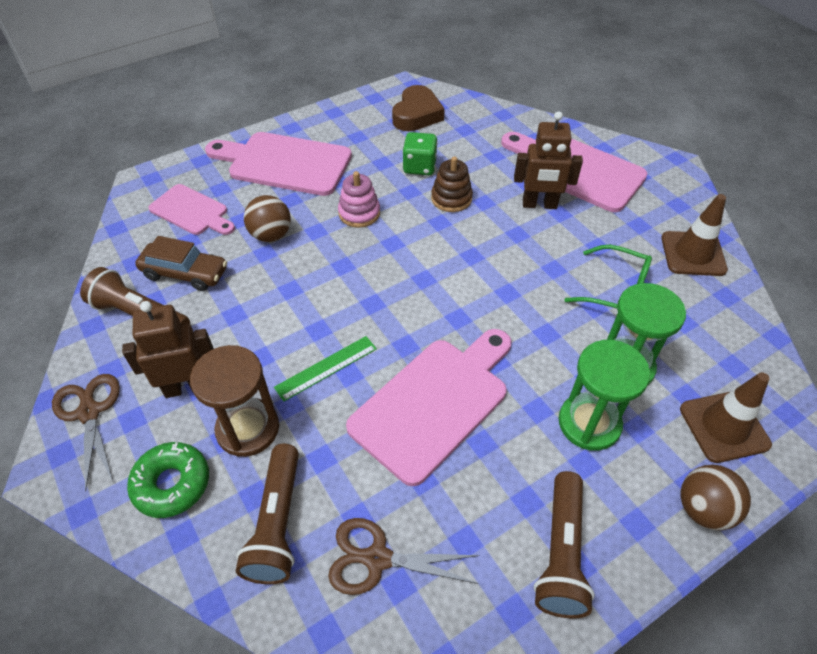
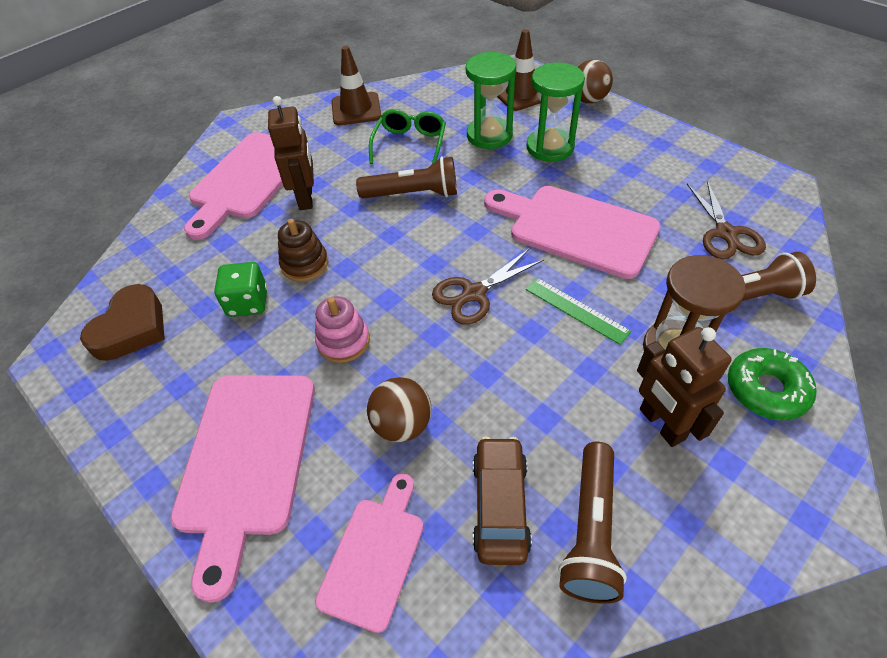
camera: 100 degrees left, 0 degrees up
(89, 413) = (749, 515): brown scissors -> brown scissors (474, 293)
(417, 114) = (132, 328): brown heart -> brown heart turned 105 degrees clockwise
(561, 553) = (657, 151): brown flashlight -> brown flashlight (413, 194)

